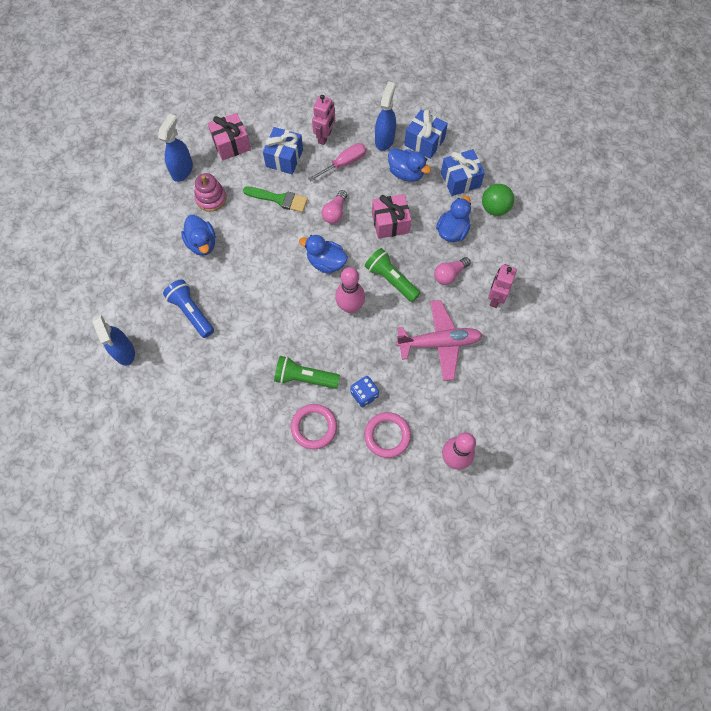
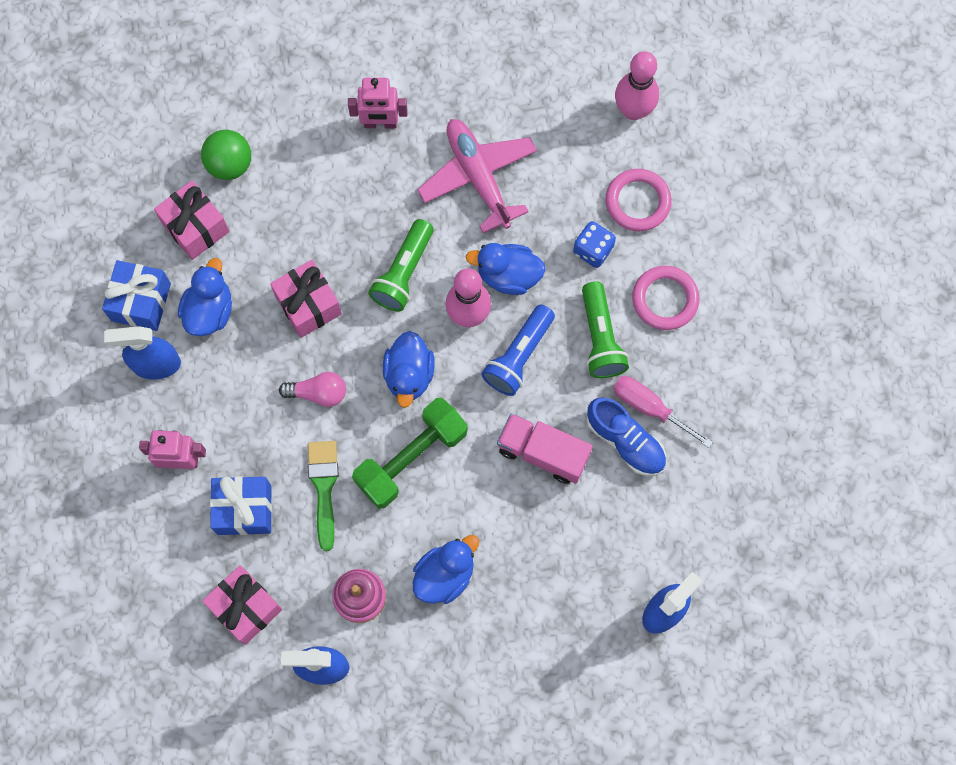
camera: 110 degrees left, 5 degrees up
(191, 312) = (563, 540): blue flashlight -> blue flashlight (518, 356)
(233, 368) = (625, 441): none -> blue shoe
(247, 319) = (543, 452): none -> pink truck
(276, 248) = (411, 458): none -> green dumbbell
(344, 163) = (223, 411): pink screwdriver -> pink screwdriver (649, 408)
(449, 274) = (365, 195): pink light bulb -> none
(452, 231) = (290, 212): blue duck -> blue duck (508, 275)
(460, 180) = (195, 227): blue gift -> pink gift

